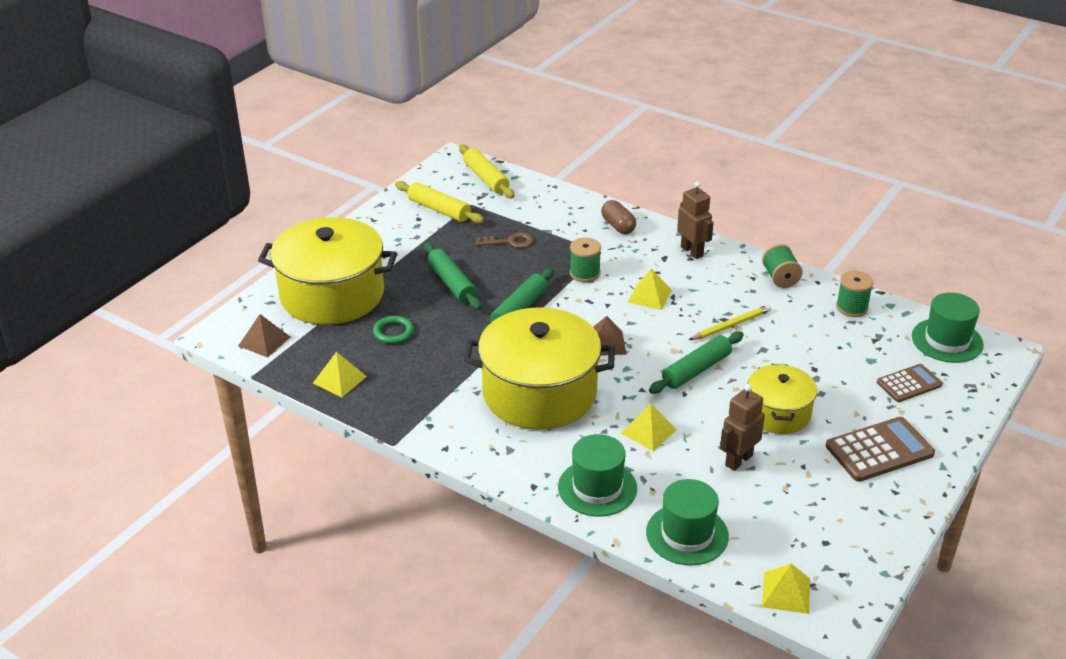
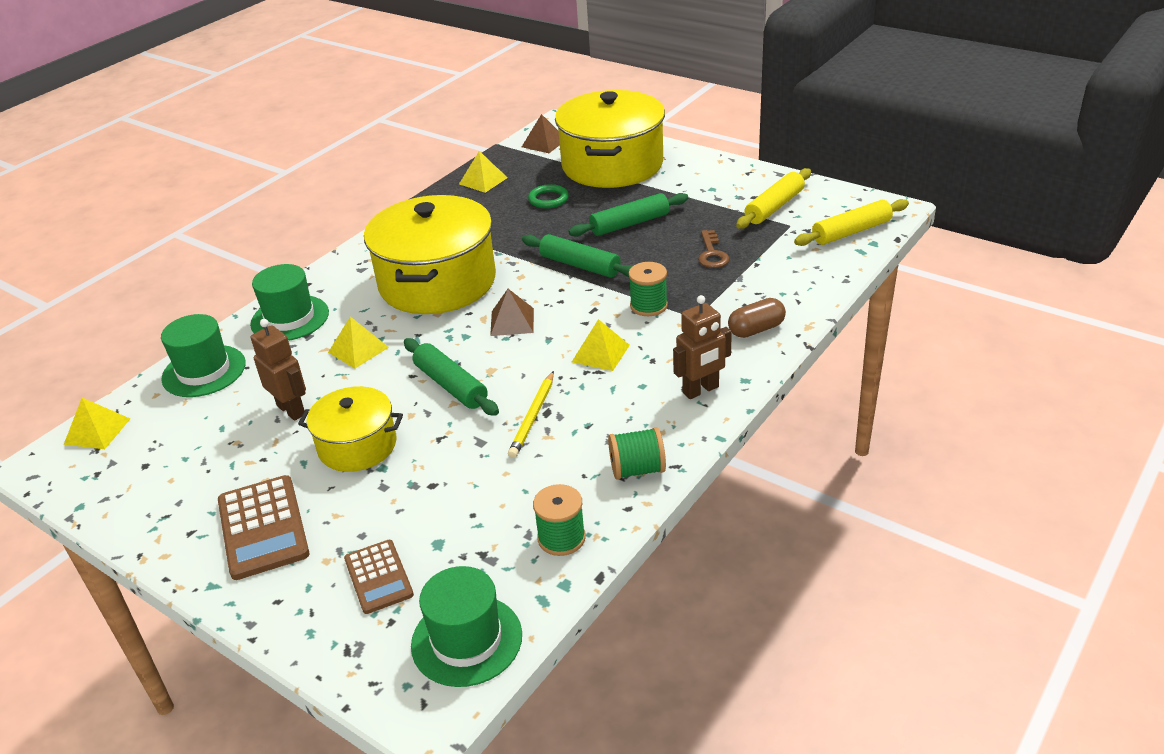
camera: 95 degrees right, 0 degrees up
(731, 325) = (533, 417): yellow pencil -> yellow pencil turned 45 degrees clockwise

